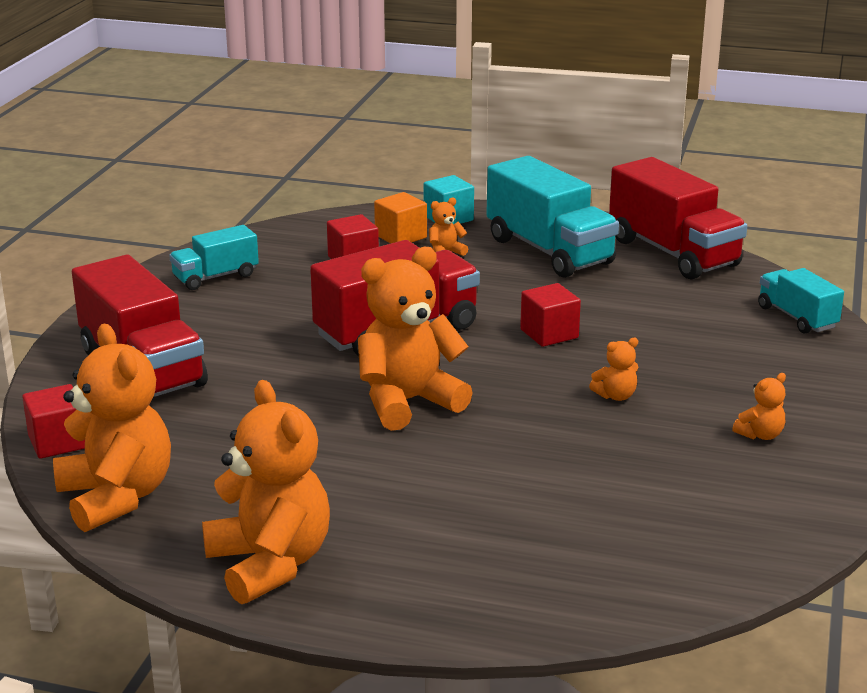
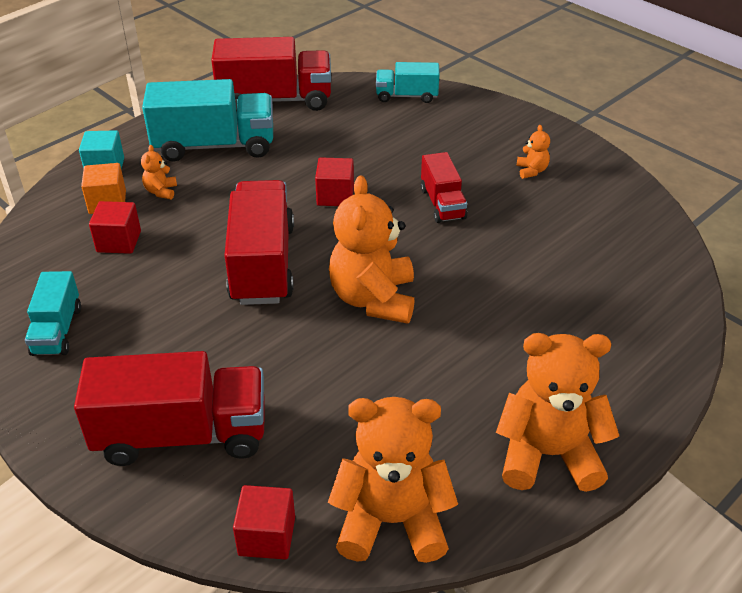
camera: 60 degrees left, 15 degrees up
(615, 396) = (442, 203): orange teddy bear -> red truck

